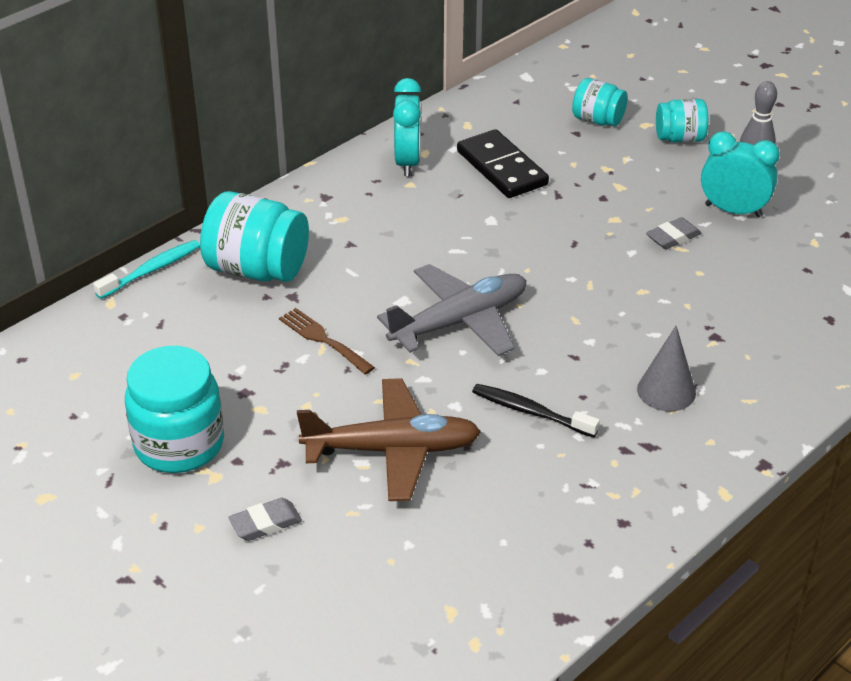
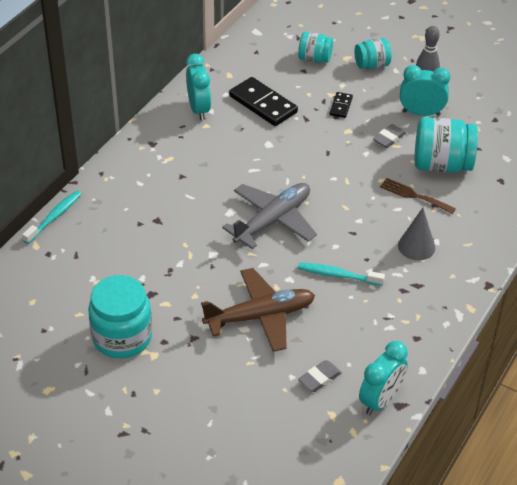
camera: 15 degrees left, 5 degrees up
(257, 269) = (126, 205): turquoise jar -> turquoise jar (441, 164)
(265, 523) = (198, 380): grey eraser -> grey eraser (319, 378)
(323, 339) = (188, 248): brown fork -> brown fork (414, 196)
(530, 411) = (338, 275): black toothbrush -> turquoise toothbrush
(534, 605) = (380, 400): none -> turquoise clock
(615, 186) = (341, 106): none -> black domino

